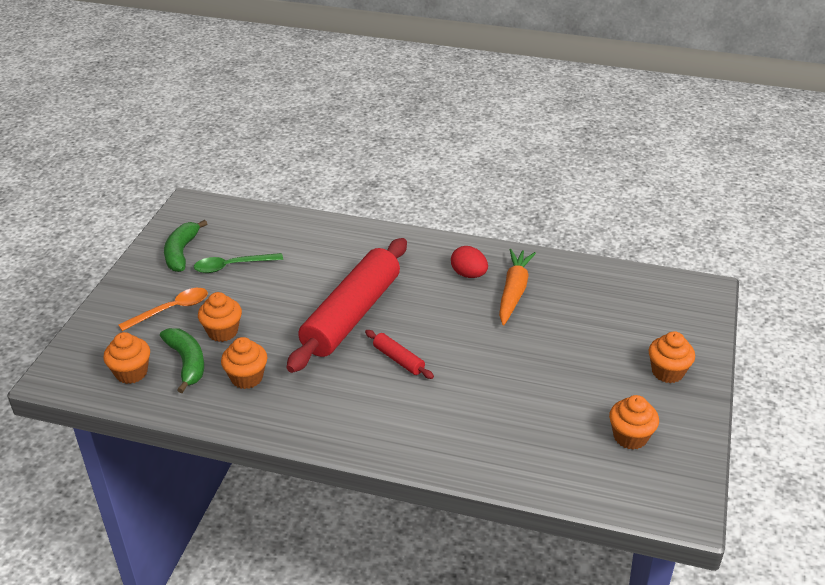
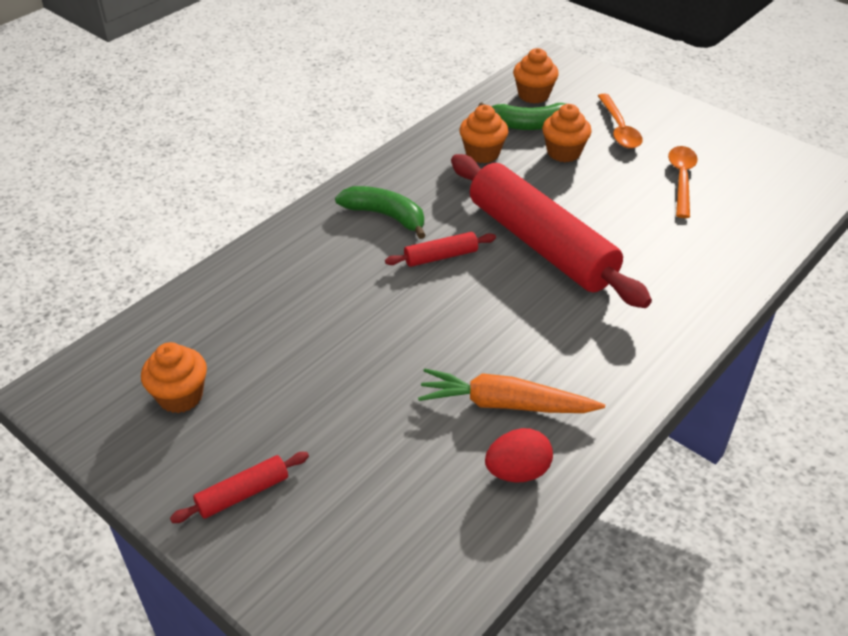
camera: 115 degrees right, 5 degrees up
(181, 252) = (725, 151): green banana -> green banana (385, 216)
(232, 266) = (681, 179): green spoon -> orange spoon
(468, 274) = (568, 372): red egg -> red egg (517, 471)
(514, 292) = (505, 404): orange carrot -> orange carrot turned 150 degrees clockwise
(667, 372) = (243, 494): orange cupcake -> red rolling pin

